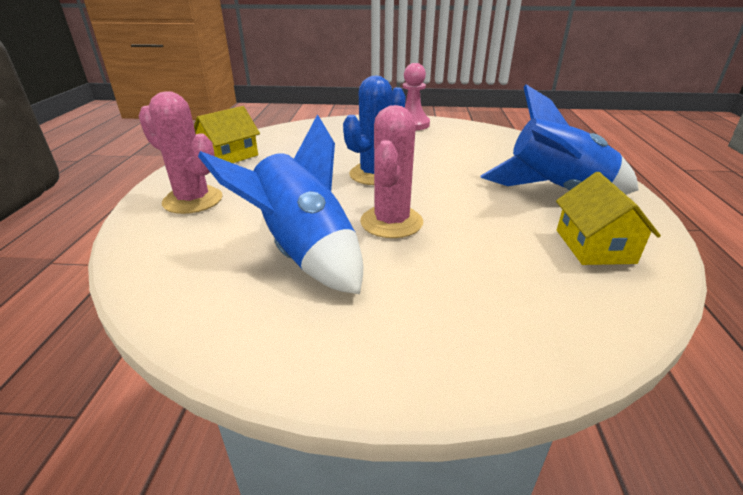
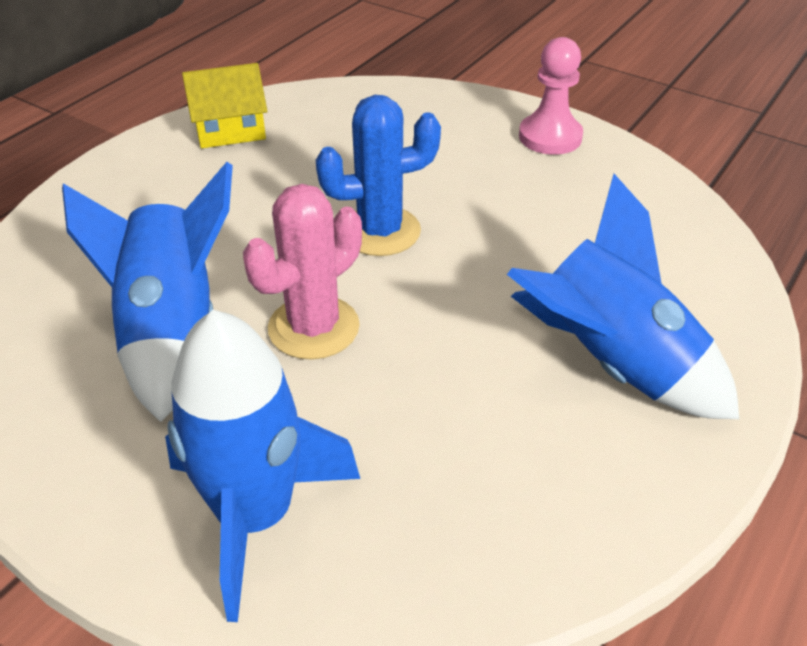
camera: 30 degrees right, 10 degrees up
(193, 200) = (126, 200): pink cactus -> none
(477, 321) = (255, 516): none -> blue rocket
(594, 246) = (535, 484): yellow house -> none

